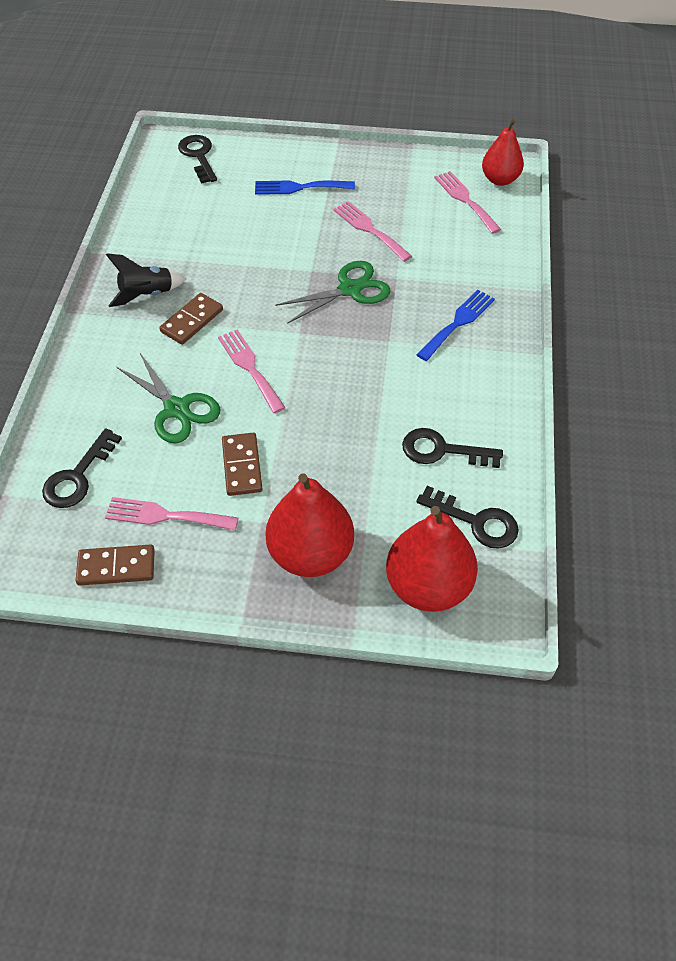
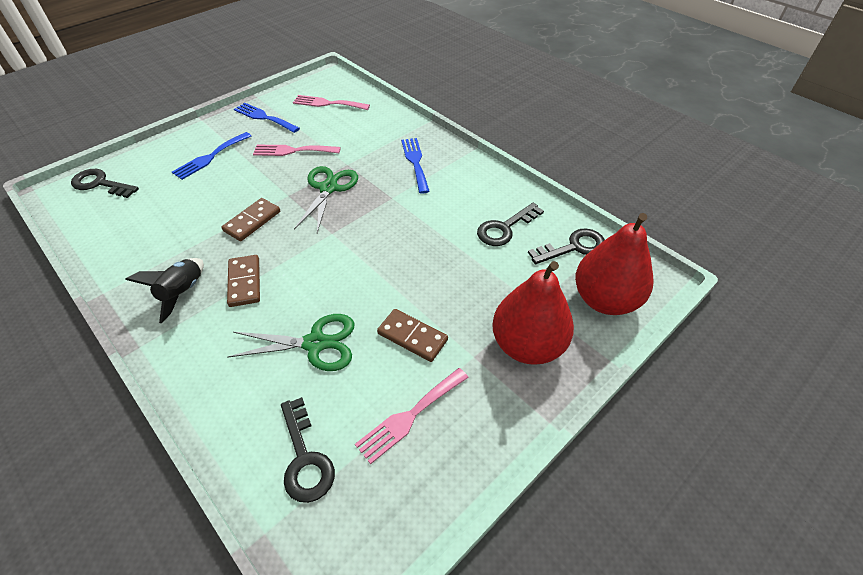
camera: 50 degrees left, 5 degrees down
(116, 567) = (428, 487): brown domino -> brown domino (252, 221)
(250, 367) = (329, 277): pink fork -> none
(390, 176) = (264, 117): none -> blue fork
(500, 180) = (332, 84): red pear -> none

